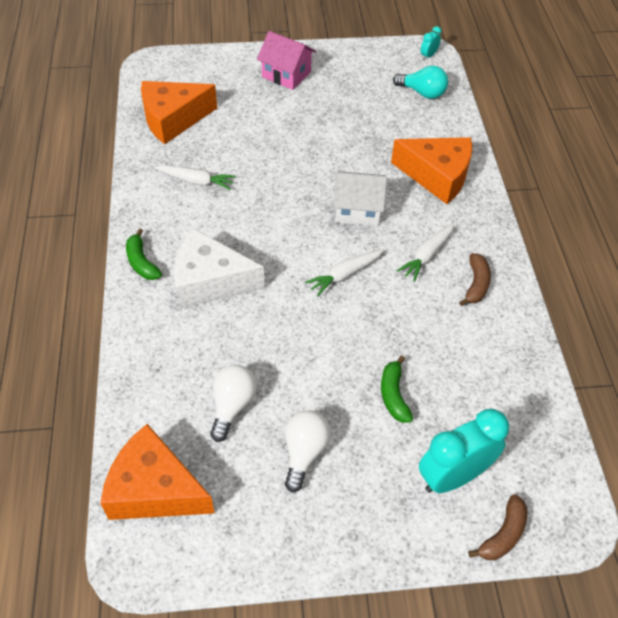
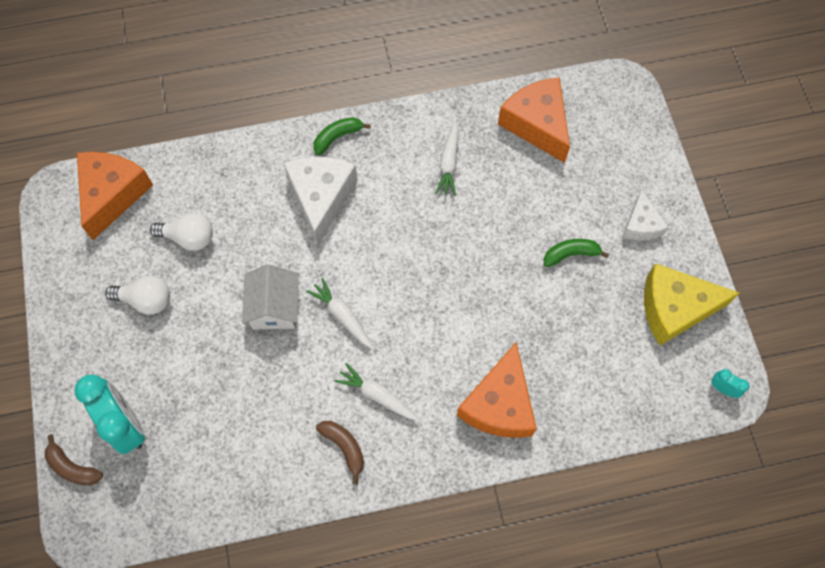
camera: 85 degrees right, 15 degrees up
(286, 74) = (641, 225): pink house -> white cheese
(358, 210) = (433, 322): white house -> white house (274, 307)
(362, 68) = (674, 308): none -> yellow cheese
(393, 395) = (206, 370): green banana -> green banana (571, 254)
(422, 93) = (645, 383): turquoise light bulb -> none
(476, 284) = (344, 447): brown banana -> brown banana turned 135 degrees counterclockwise

